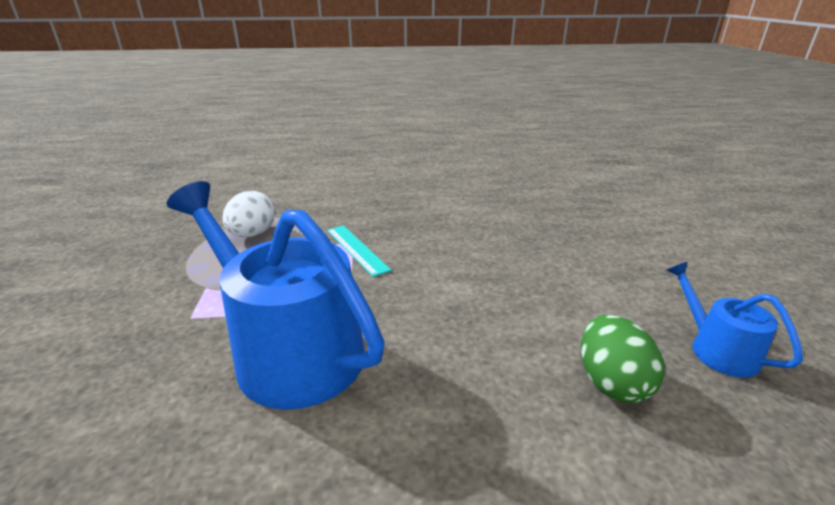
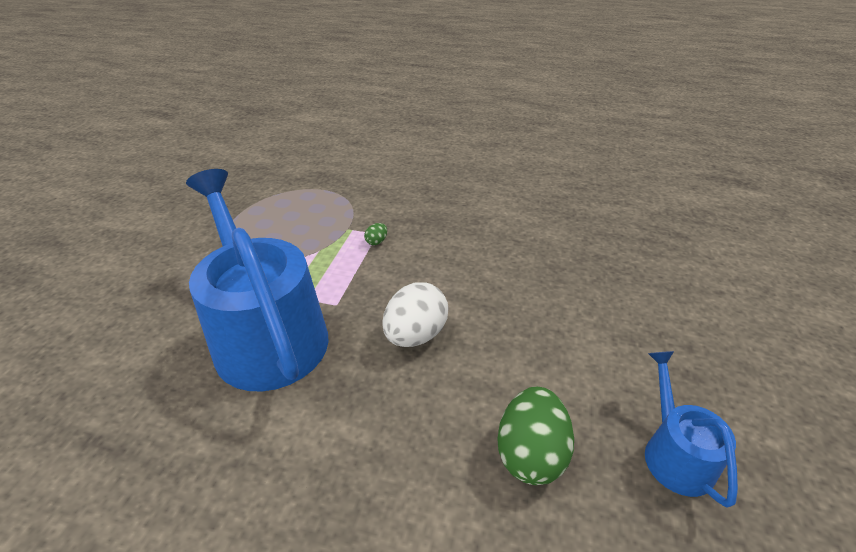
camera: 20 degrees right, 10 degrees up
(252, 234) = (295, 205): white egg -> white egg (415, 335)
(356, 249) = (376, 242): turquoise ruler -> green egg

